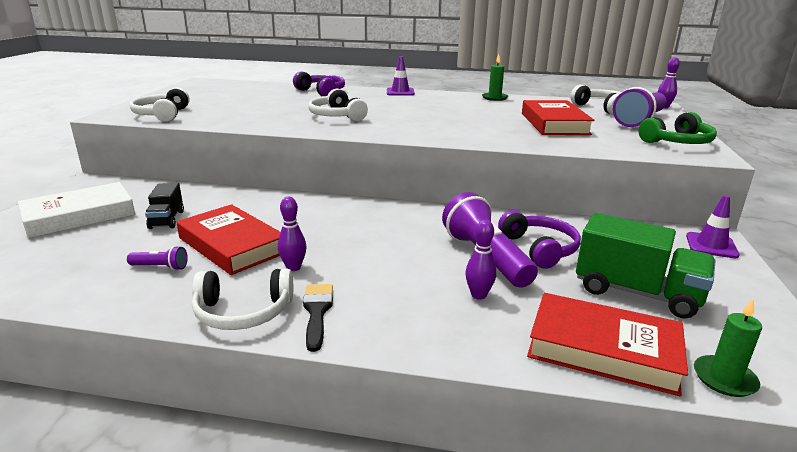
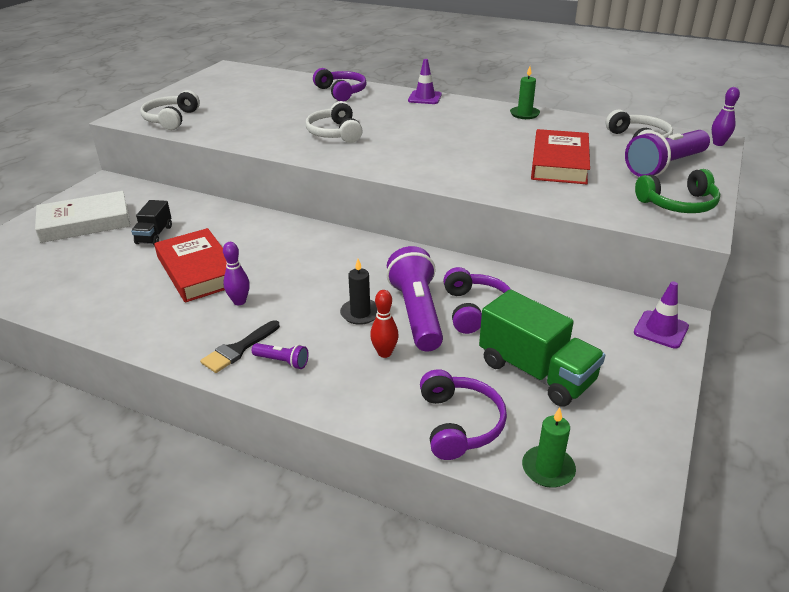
camera: 15 degrees right, 10 degrees up
(161, 267) = (132, 286): purple flashlight -> purple flashlight (282, 362)
(243, 312) = (180, 341): white headphones -> none
(317, 312) = (238, 349): black brush -> black brush turned 150 degrees counterclockwise
(430, 264) = (360, 313): none -> black candle
(478, 295) = (384, 353): purple bowling pin -> red bowling pin
(603, 349) = (459, 424): red book -> purple headphones

